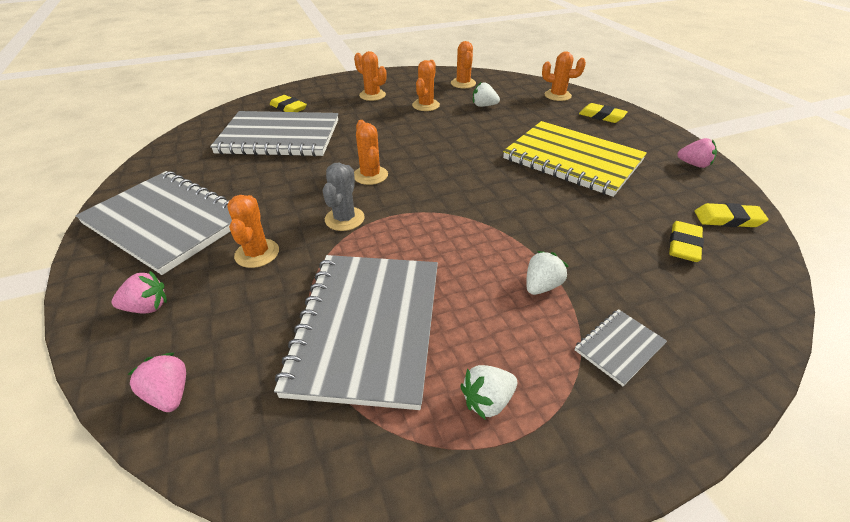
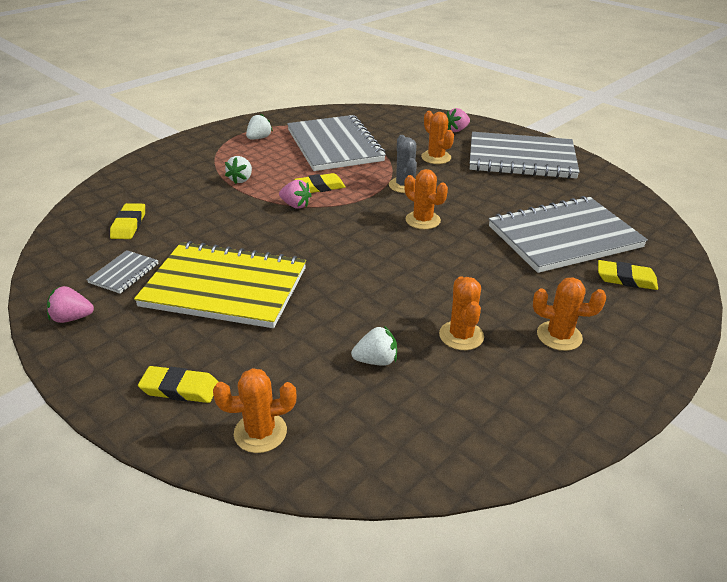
camera: 155 degrees right, 5 degrees down
(169, 394) = (400, 115): pink strawberry -> pink strawberry (295, 205)
(463, 83) = (450, 419): orange cactus -> none
(619, 347) = (192, 165): grey notebook -> grey notebook (124, 273)
(728, 219) = (74, 255): yellow eraser -> yellow eraser (320, 187)

